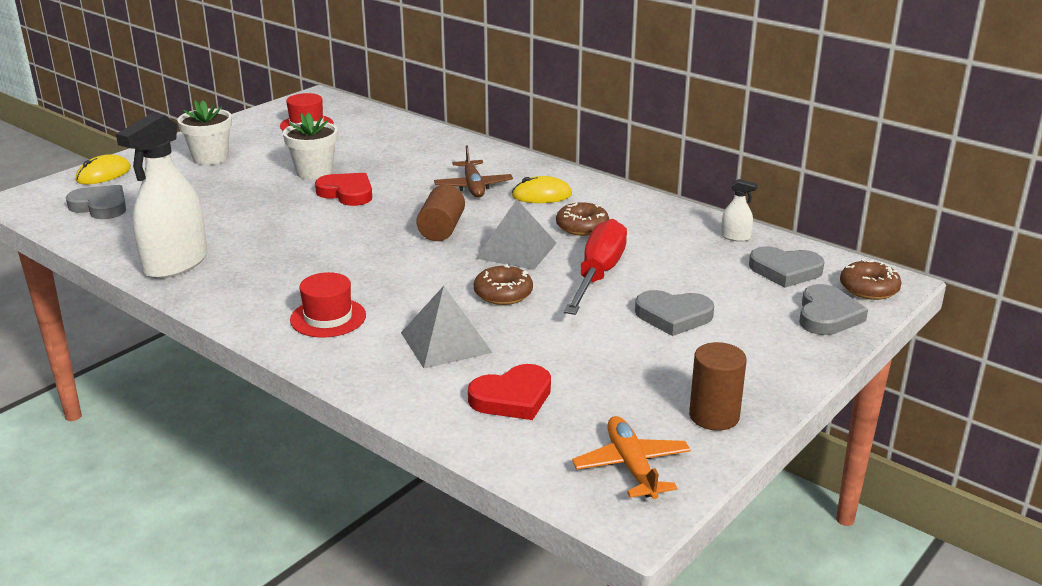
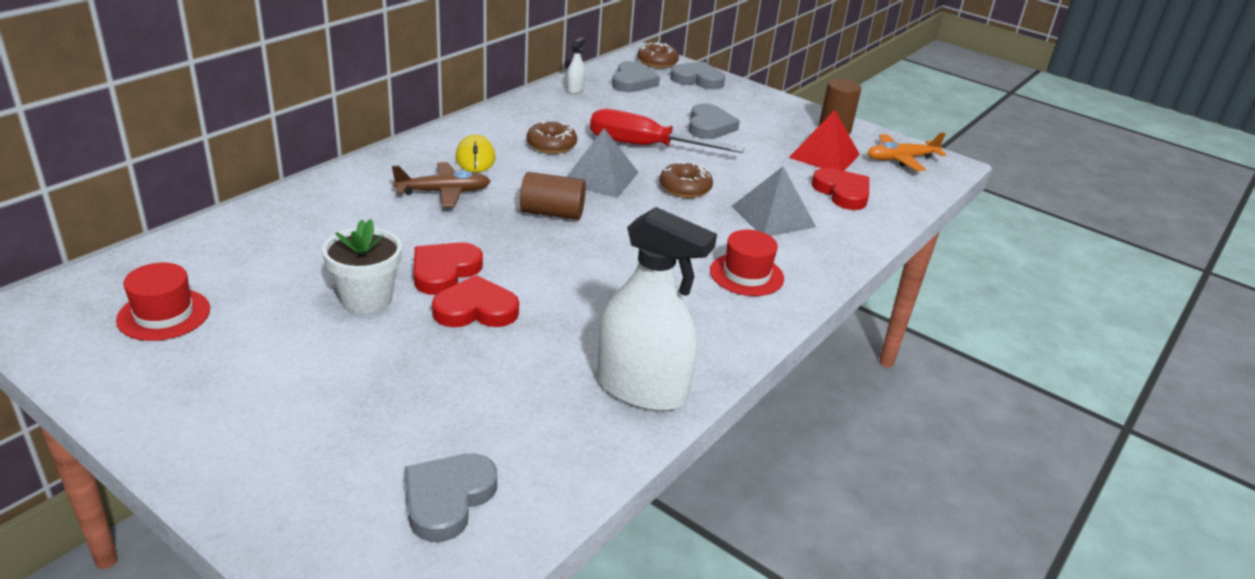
camera: 95 degrees left, 5 degrees up
(103, 174) = (302, 524): yellow mouse -> none
(210, 158) = (272, 401): white flower pot -> none
(293, 205) = (476, 309): none -> red heart
(618, 396) = (824, 156): none -> red pyramid

